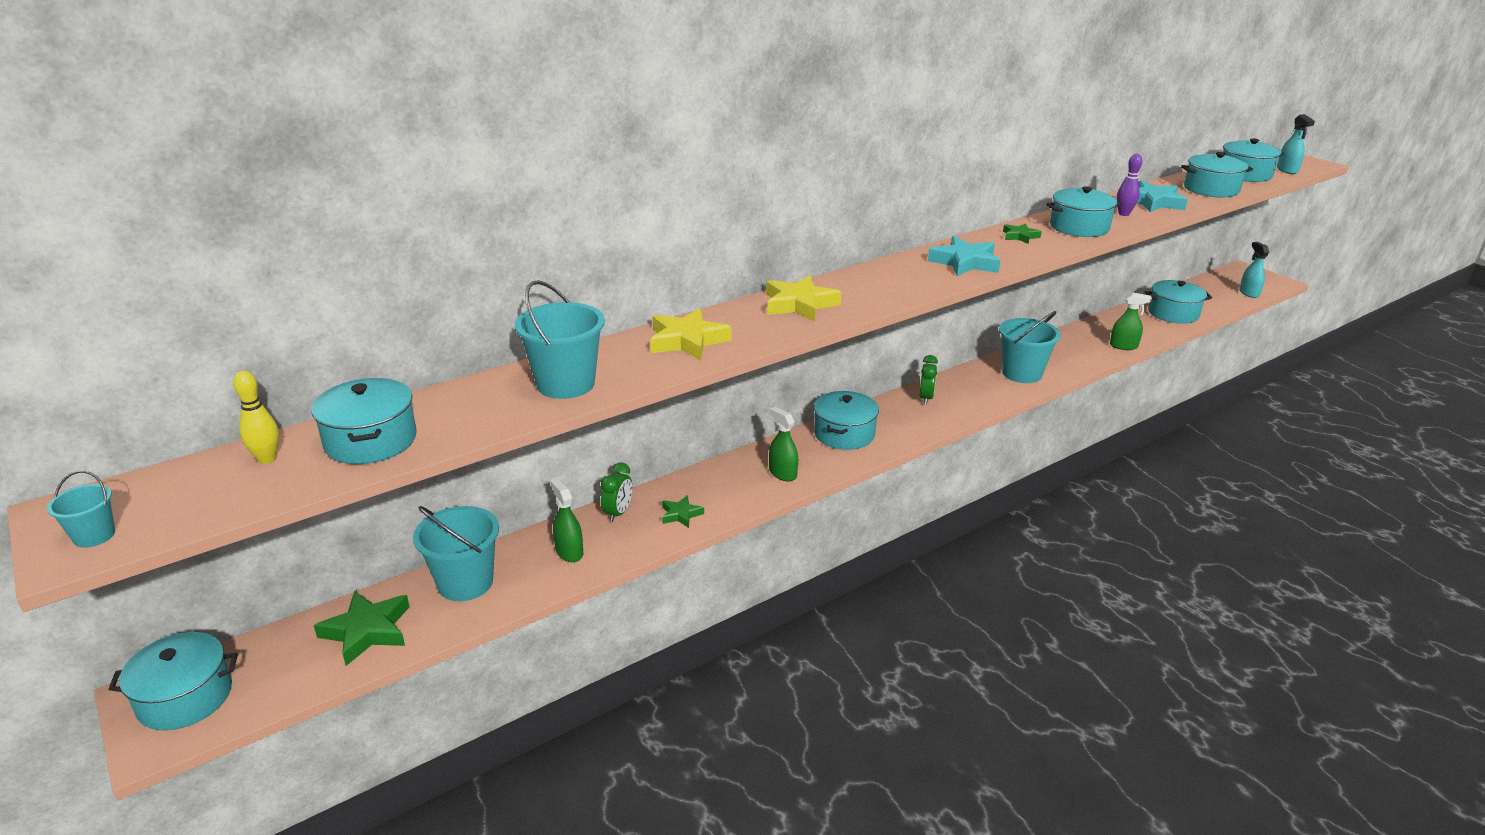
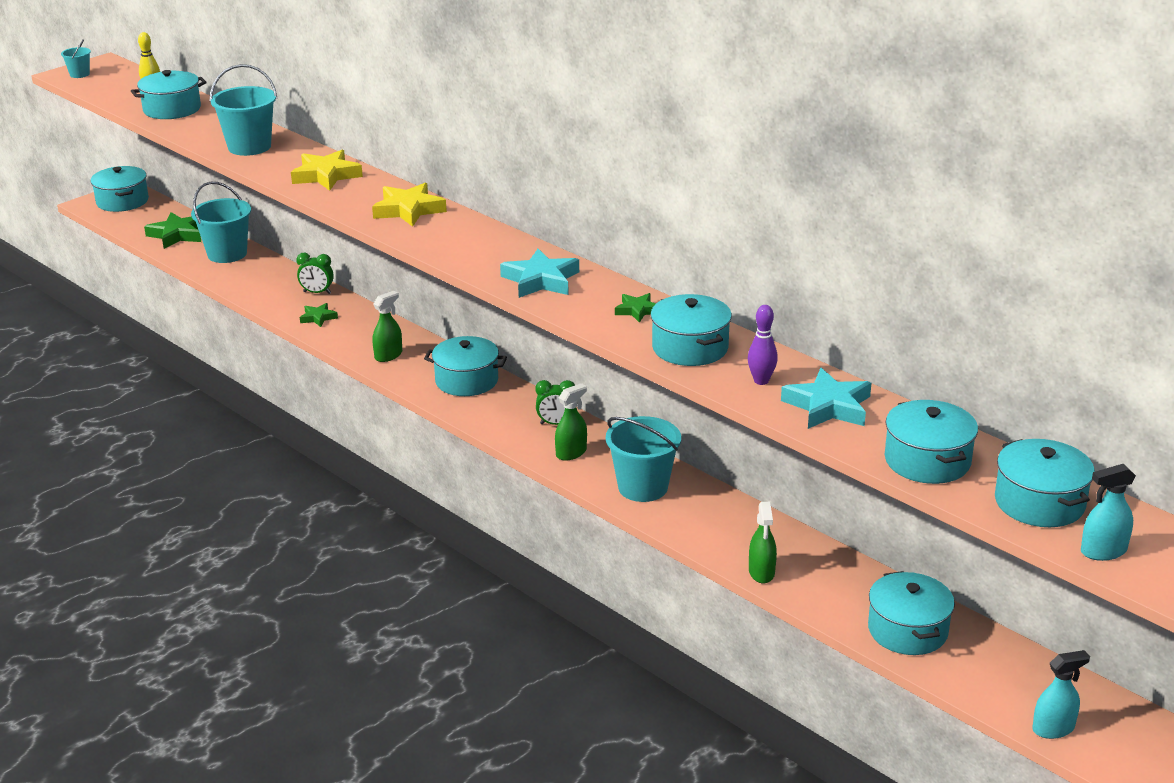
camera: 80 degrees right, 0 degrees up
(569, 552) = (265, 282): green spray bottle -> green spray bottle (571, 453)

